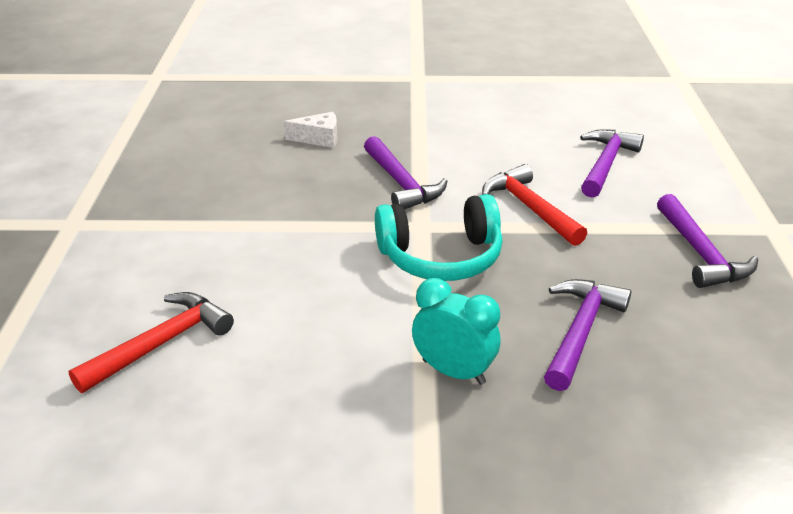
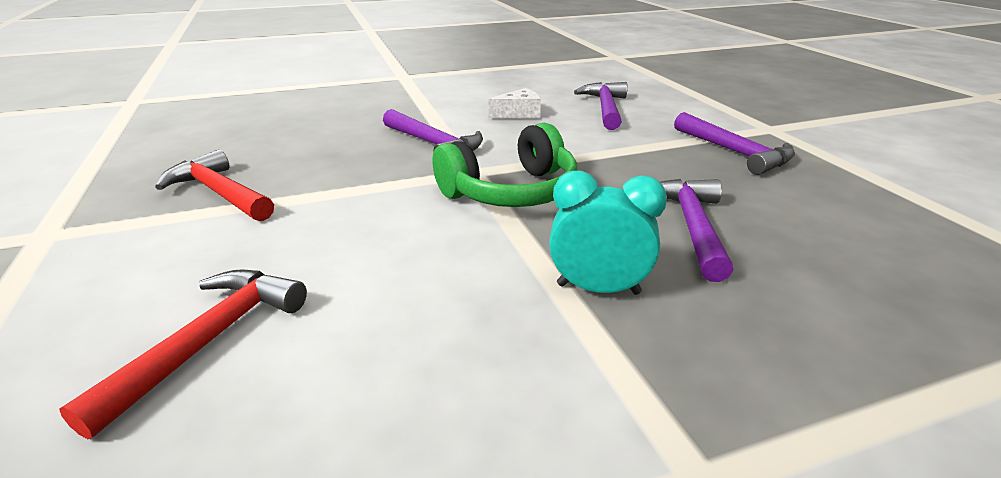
camera: 20 degrees left, 5 degrees down
(319, 139) = (331, 124): white cheese -> white cheese (519, 114)
(441, 257) = (511, 192): turquoise headphones -> green headphones
(529, 208) = (566, 144): red hammer -> red hammer (219, 193)

